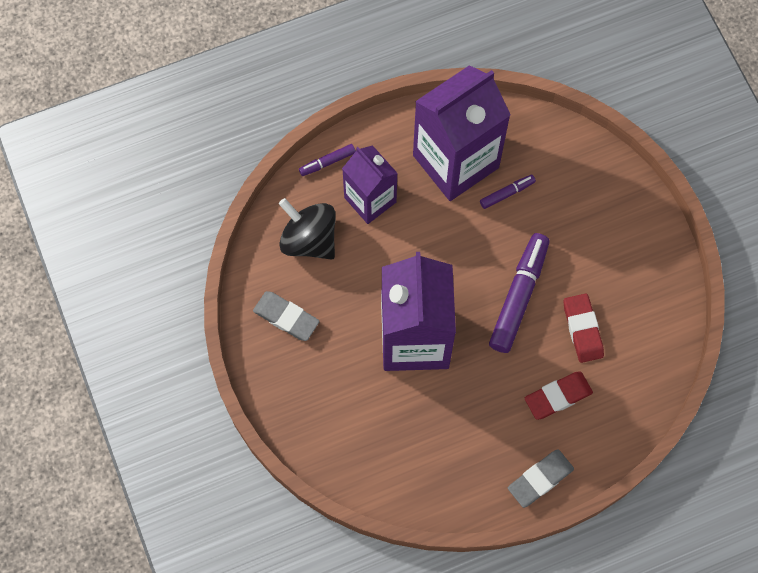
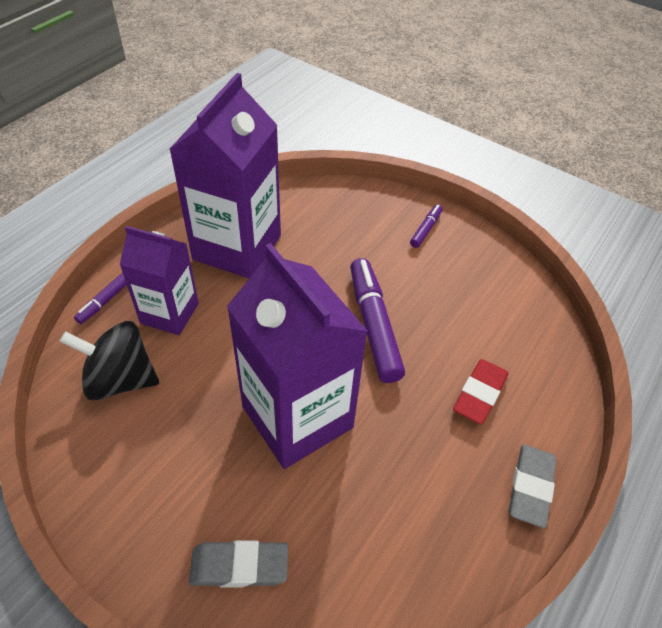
camera: 35 degrees left, 20 degrees down
(286, 317) = (132, 474): grey eraser -> grey eraser (239, 566)
(507, 193) = (301, 251): purple marker -> purple marker (425, 229)
(582, 329) = (453, 323): red eraser -> none

